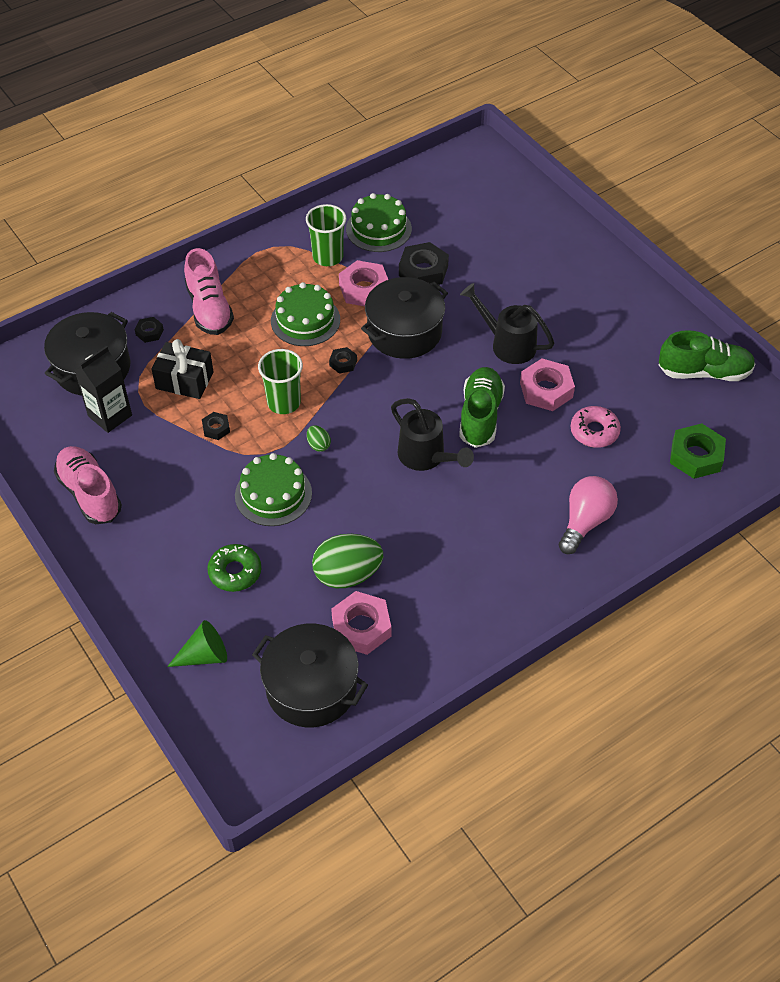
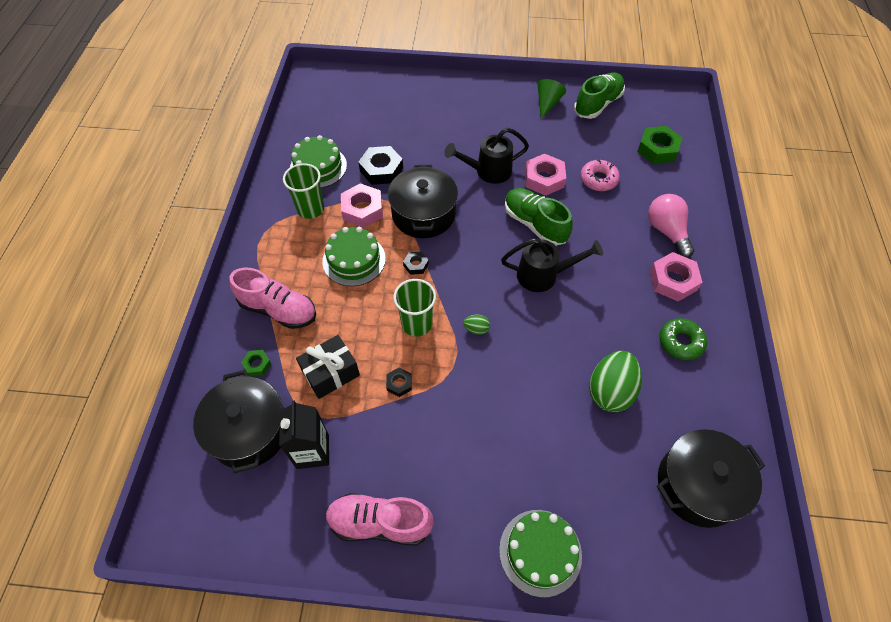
camera: 50 degrees left, 5 degrees up
(149, 332) = (257, 364): black nut -> green nut
(204, 655) = (616, 543): green cone -> green cone (547, 103)
(235, 572) = (550, 465): green donut -> green donut (680, 342)
(273, 494) = (497, 388): green cake -> green cake (540, 552)
(361, 627) = (664, 414): pink nut -> pink nut (673, 280)

